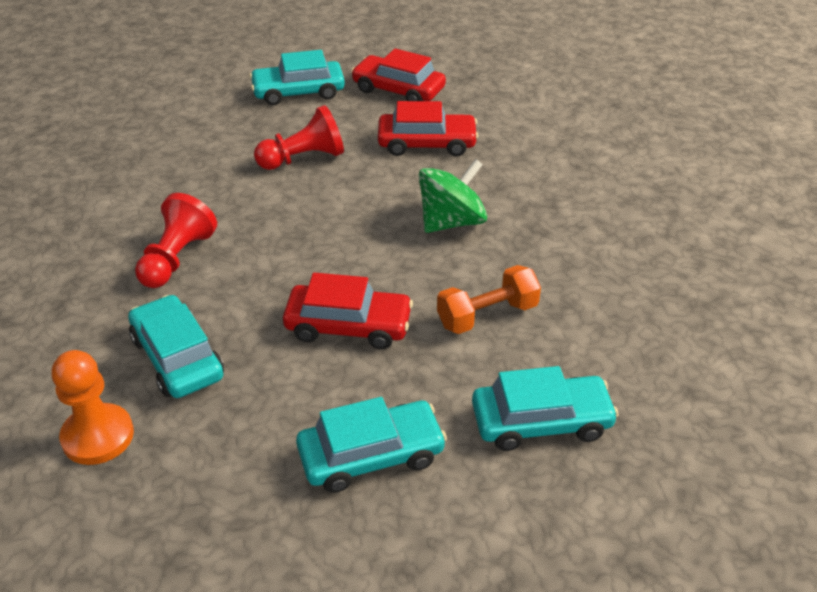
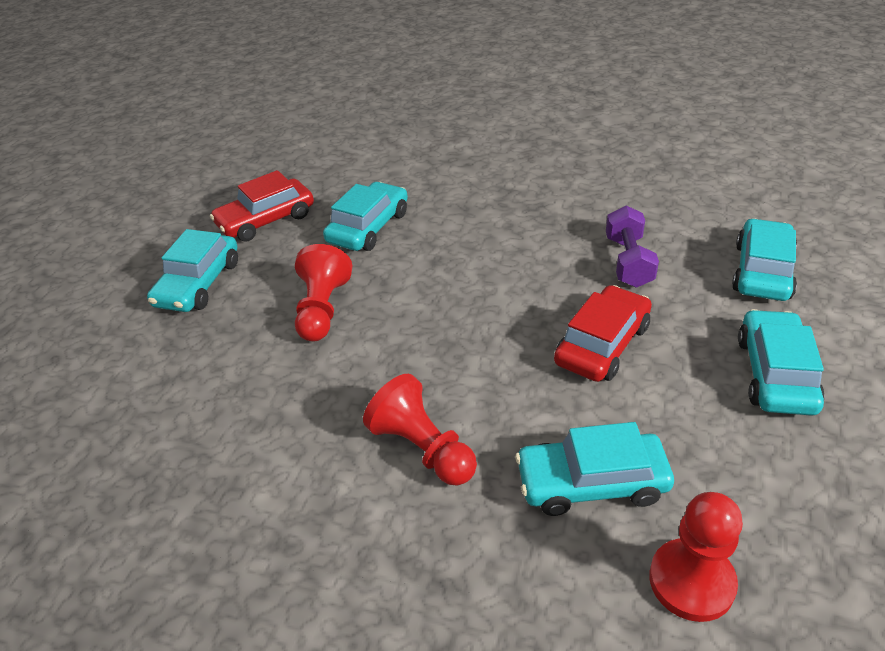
camera: 60 degrees left, 0 degrees up
(98, 436) = (691, 581): orange pawn -> red pawn
(427, 144) = (368, 227): red car -> turquoise car
(451, 222) = (494, 246): green spinning top -> none
(487, 315) = (628, 262): orange dumbbell -> purple dumbbell

